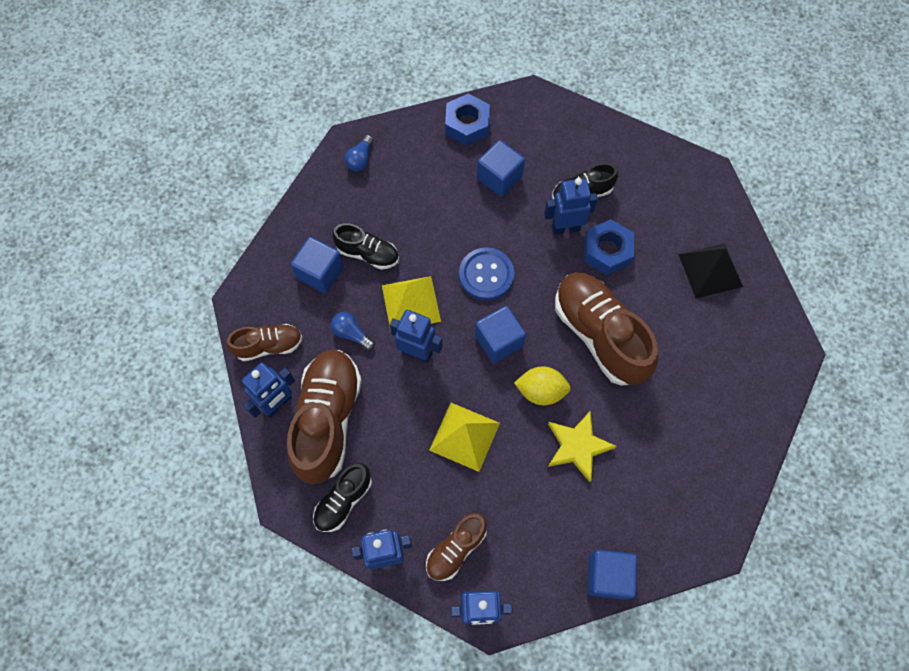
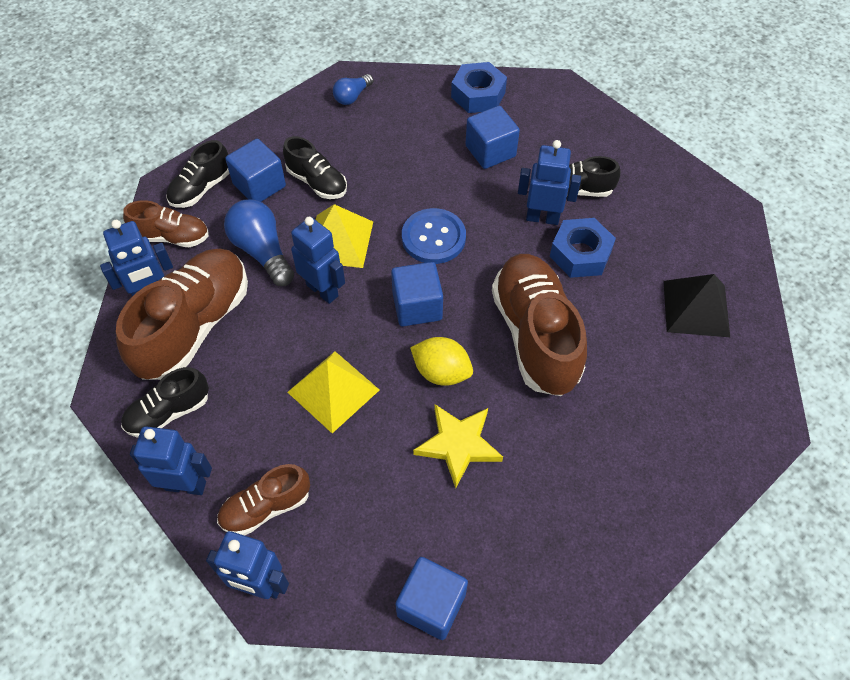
camera: 20 degrees right, 10 degrees down
(271, 292) = (201, 188): none -> black shoe
(351, 334) = (262, 251): blue light bulb -> blue light bulb, size x1.71

